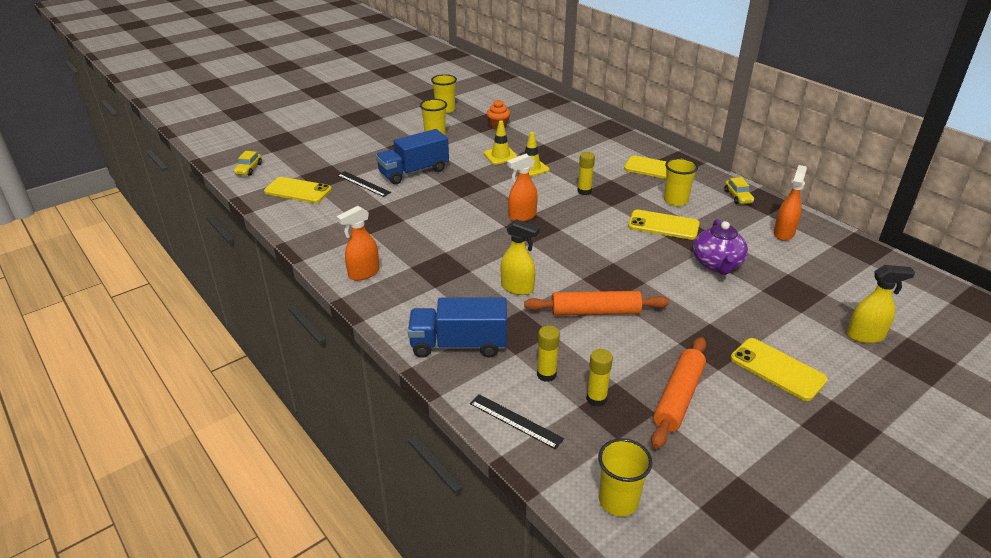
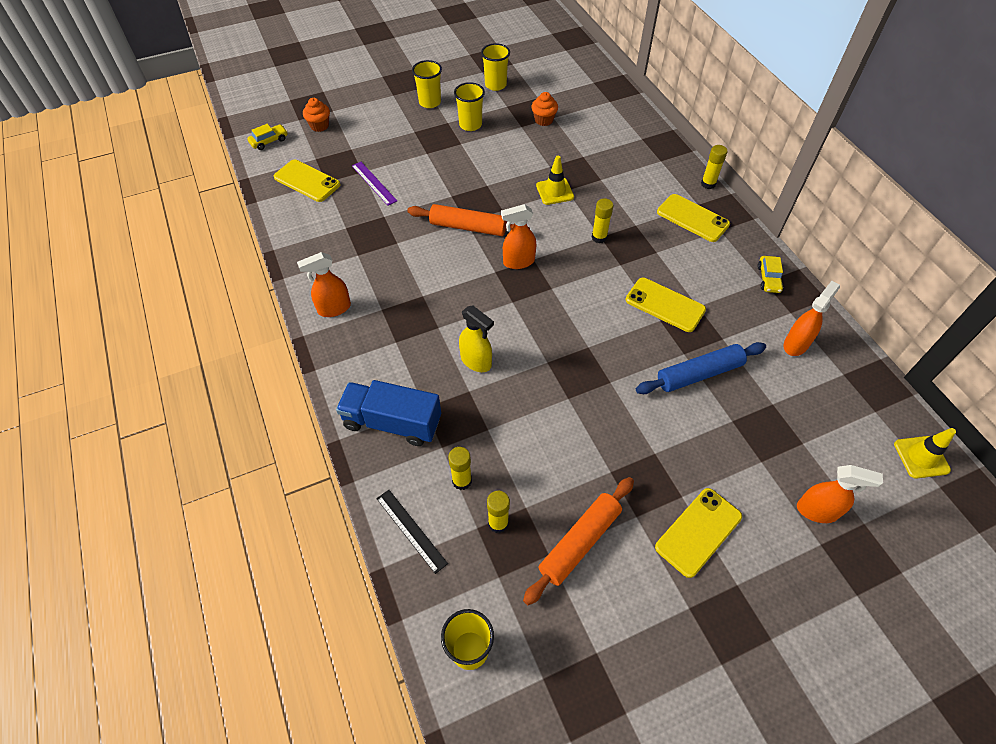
camera: 15 degrees right, 20 degrees up
(249, 169) = (269, 141): yellow car -> yellow car turned 150 degrees counterclockwise
(294, 153) = (319, 126): none -> orange cupcake
(363, 184) = (374, 183): black ruler -> purple ruler
(414, 172) = (430, 175): blue truck -> none
(500, 156) = (529, 167): yellow traffic cone -> yellow traffic cone (921, 457)
(595, 311) = (542, 410): orange rolling pin -> orange rolling pin (468, 227)
(656, 147) = (708, 184): none -> yellow glue stick
(675, 200) = (694, 270): yellow cup -> yellow cup (430, 102)
(717, 264) = (699, 374): purple teapot -> blue rolling pin
(777, 369) = (698, 532): yellow phone -> yellow phone turned 75 degrees clockwise
(865, 336) = (817, 511): yellow spray bottle -> orange spray bottle

